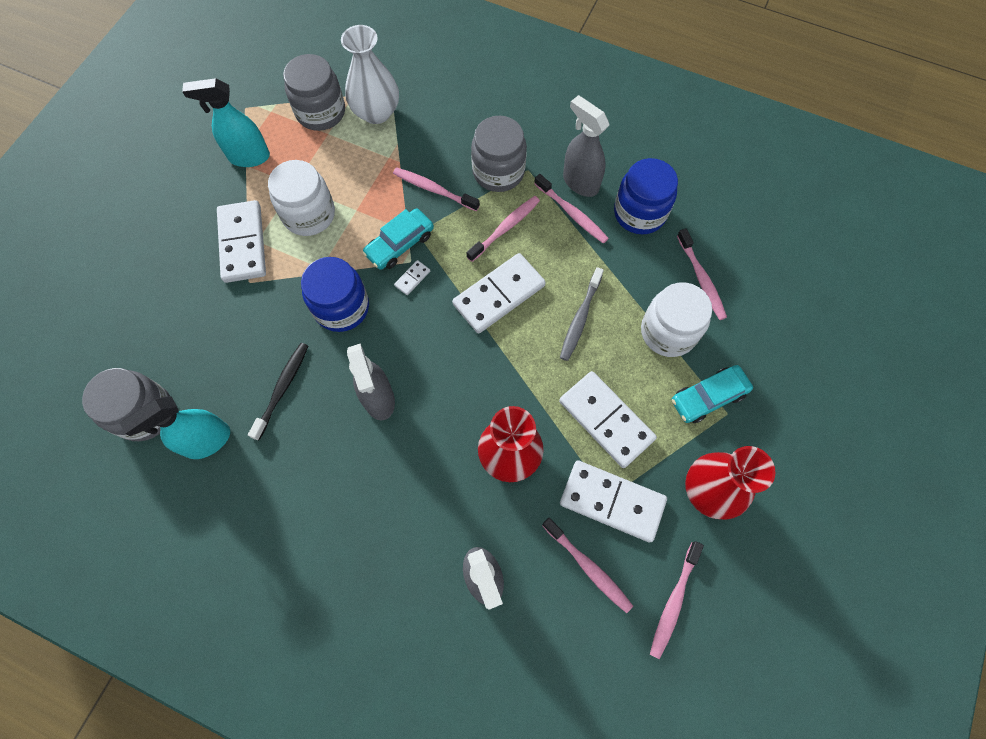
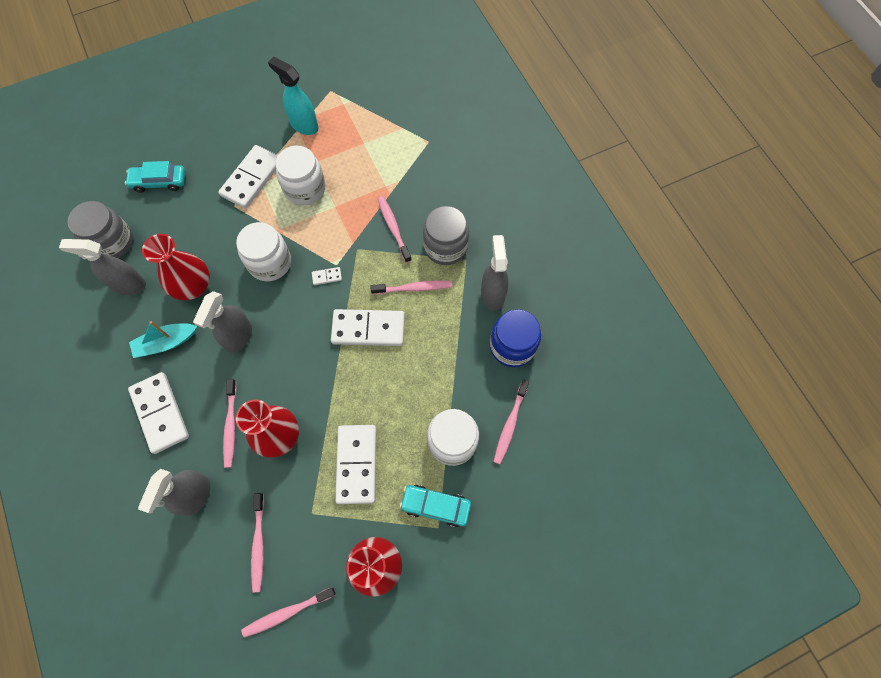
camera: 40 degrees right, 0 degrees up
(207, 441) = (128, 285): turquoise spray bottle -> grey spray bottle
(282, 389) = (193, 286): black toothbrush -> red vase
(307, 464) = (166, 343): none -> turquoise boat
(321, 112) = (372, 125): grey jar -> none
(341, 307) = (270, 262): blue jar -> white jar
(376, 112) = (406, 150): white vase -> none
(400, 244) = (340, 248): turquoise car -> turquoise car (159, 182)
(572, 213) = (466, 311): pink toothbrush -> pink toothbrush (231, 426)
(580, 318) = (404, 385): grey toothbrush -> none
(612, 501) = (310, 518): white domino -> white domino (160, 413)

